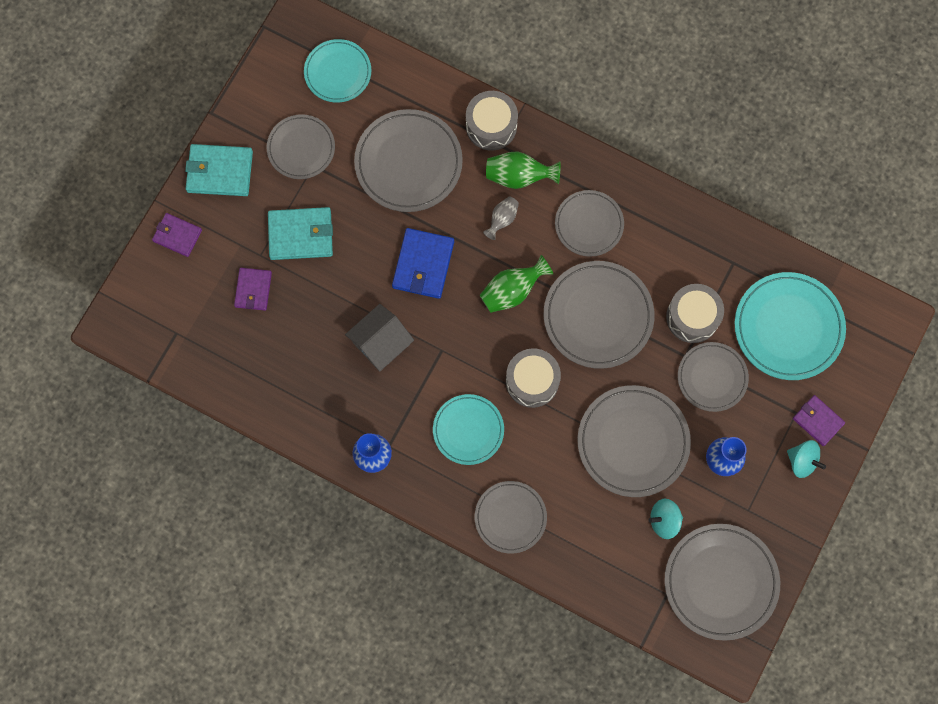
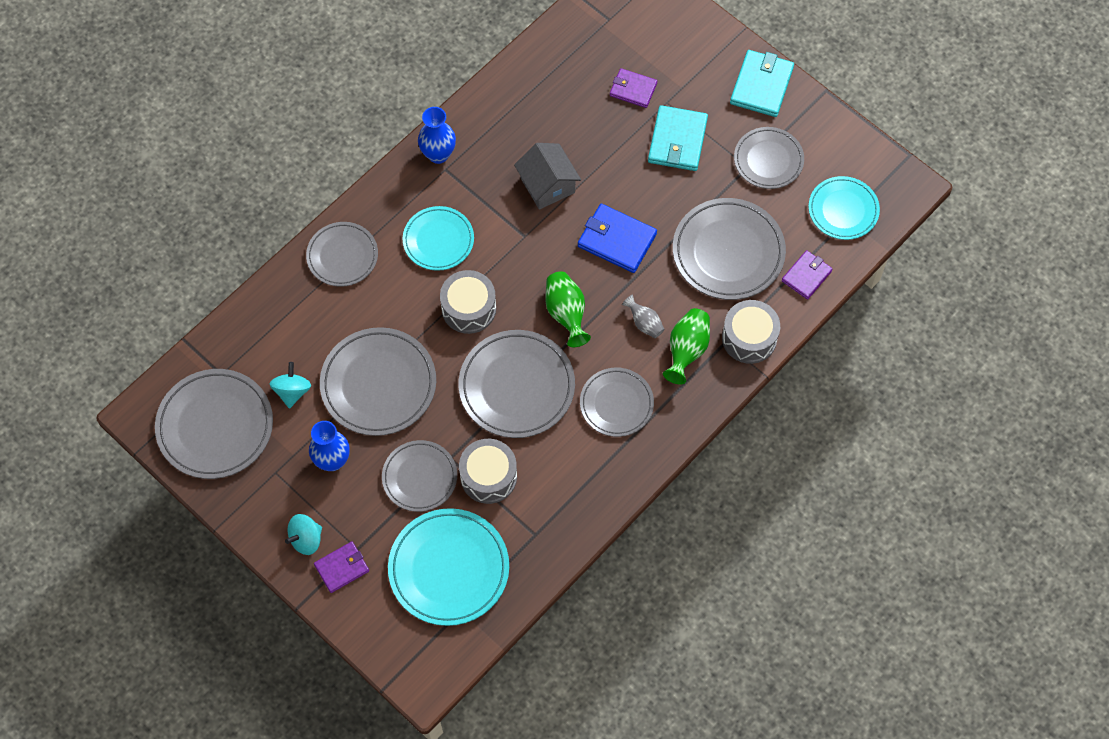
camera: 105 degrees right, 10 degrees down
(177, 235) = (705, 38): purple wallet -> purple wallet (806, 276)

